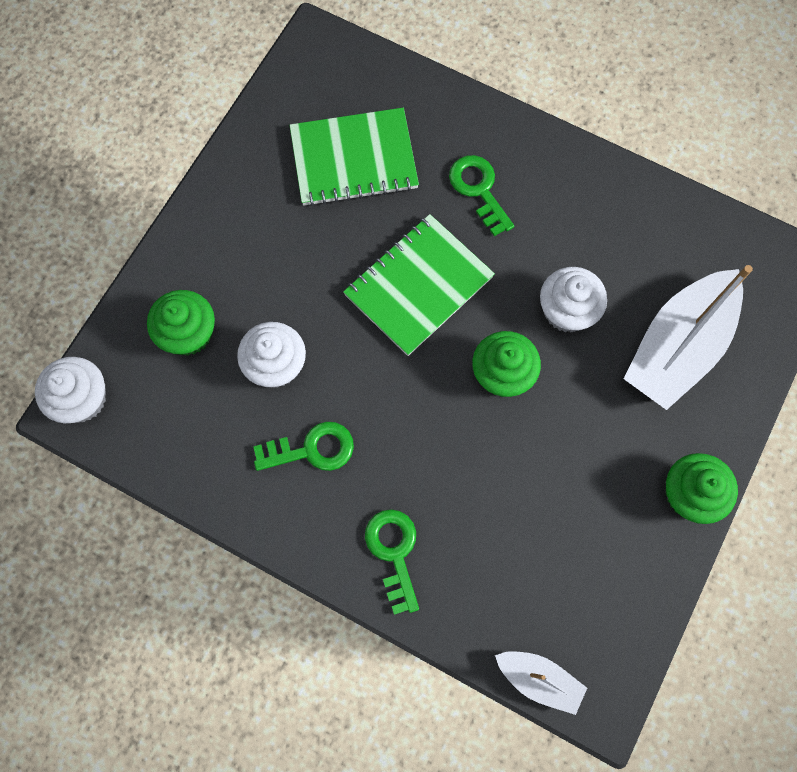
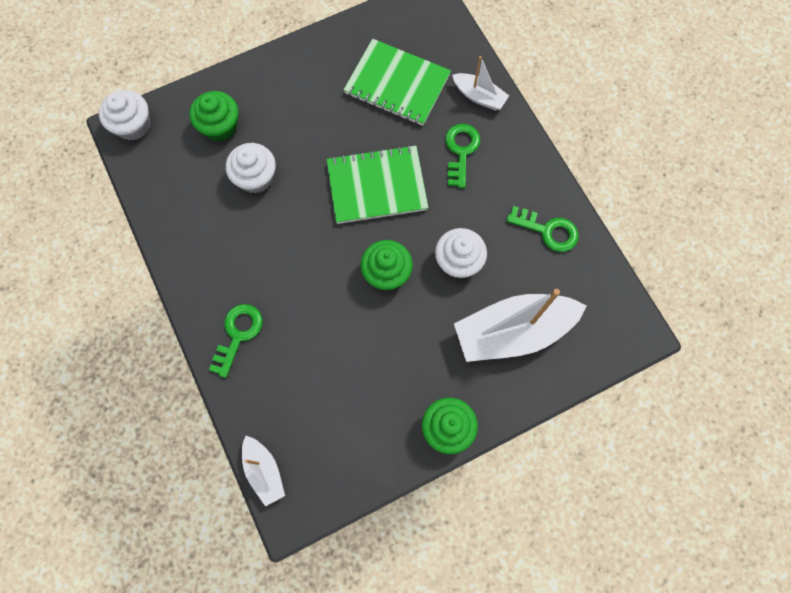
camera: 35 degrees right, 0 degrees up
(312, 449) = (238, 241): green key -> green key (548, 230)
(452, 118) = (479, 96): none -> white boat

